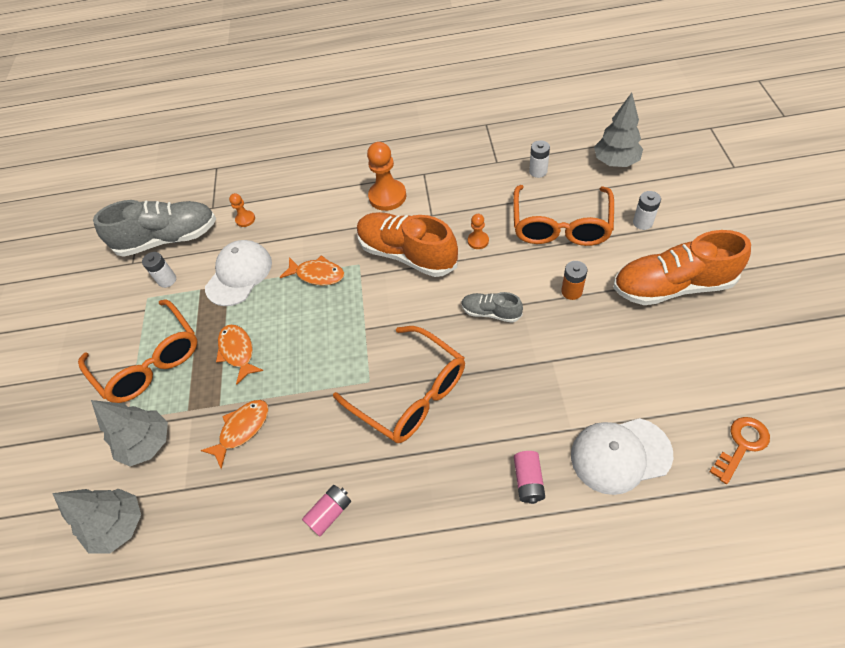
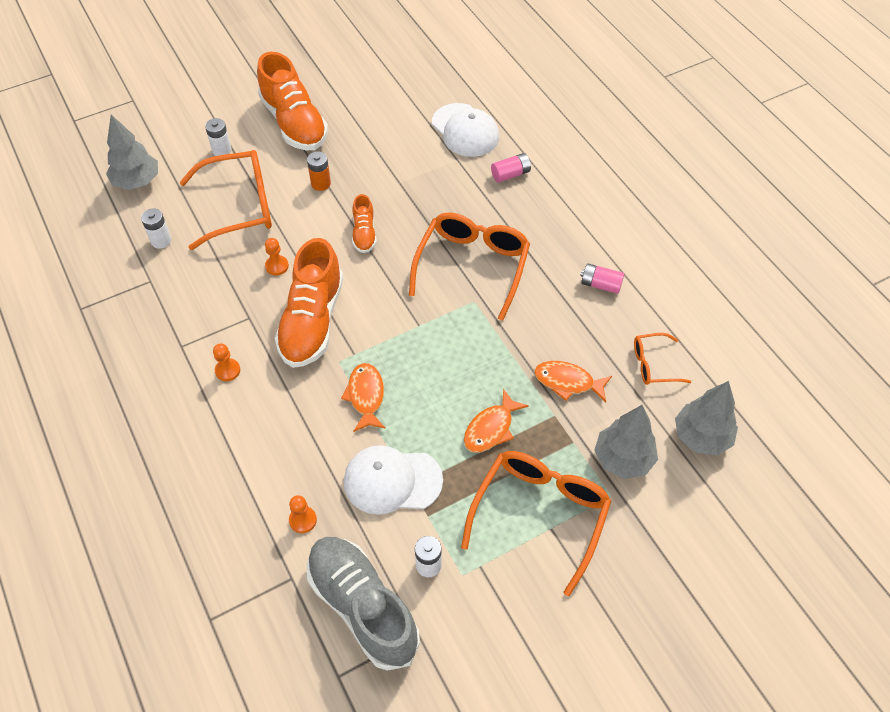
camera: 120 degrees left, 0 degrees up
(212, 520) = (653, 364): none -> orange glasses
(387, 196) = (227, 370): orange pawn -> orange pawn, size x0.52
(491, 312) = (364, 233): grey shoe -> orange shoe
(741, 445) = (428, 74): orange key -> none

